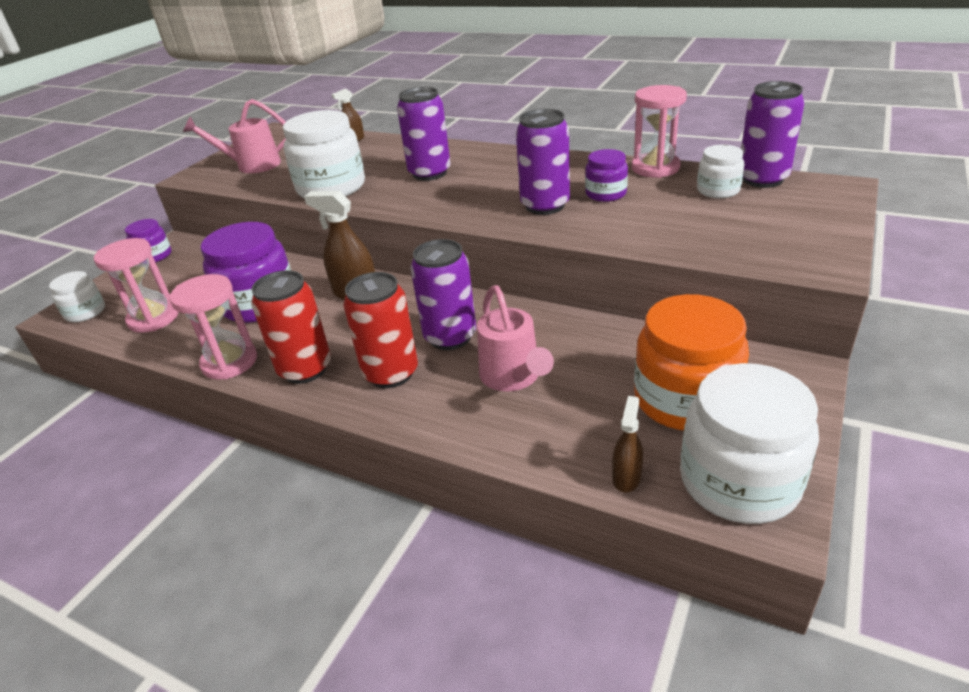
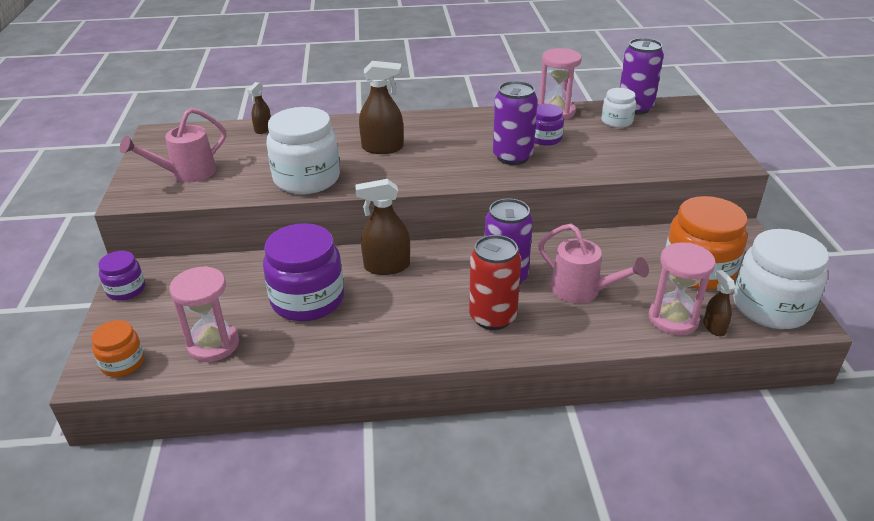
camera: 35 degrees left, 0 degrees up
(85, 312) = (123, 363): white jar -> orange jar
(229, 362) = (345, 354): pink hourglass -> pink hourglass (673, 319)
(305, 369) = (420, 337): red can -> none
(429, 173) = (382, 148): purple can -> brown spray bottle

